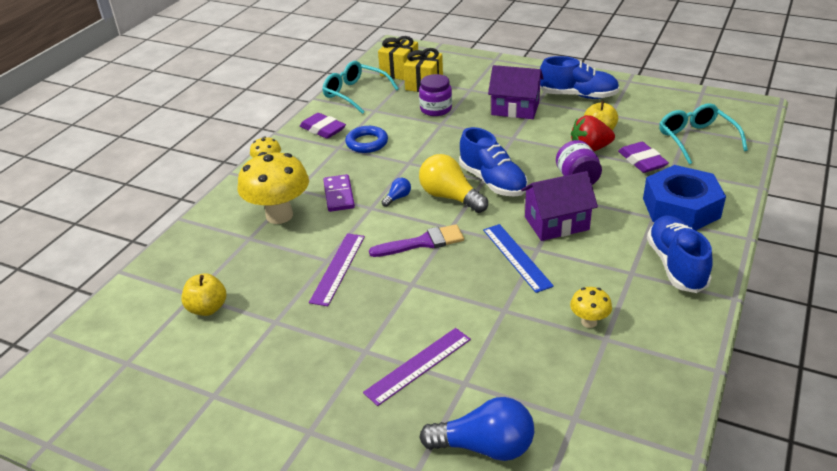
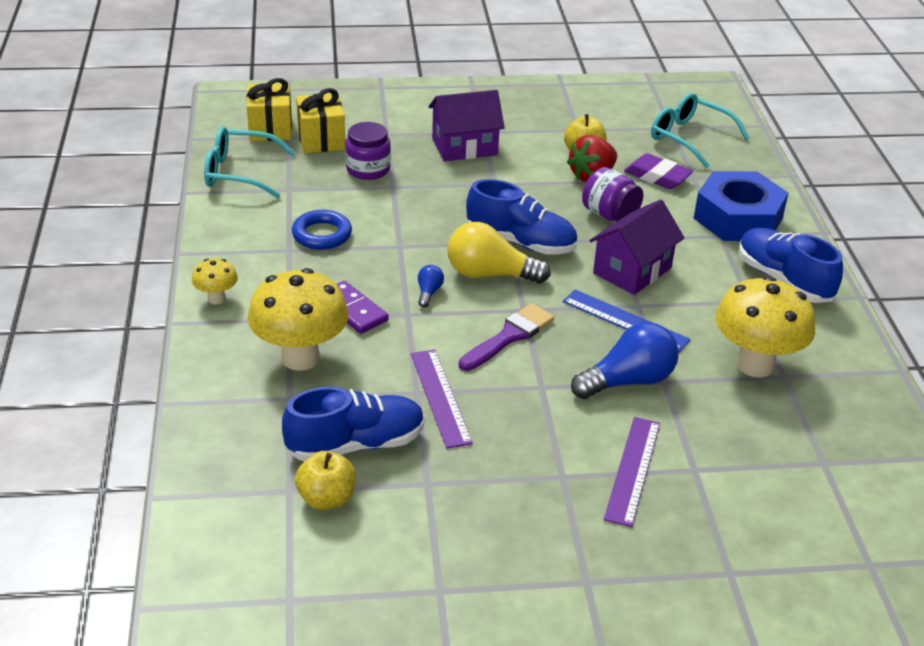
camera: 35 degrees left, 0 degrees up
(323, 129) = (244, 231): purple eraser -> none
(485, 446) = (770, 522): blue light bulb -> blue light bulb (628, 381)
(578, 95) = (522, 114): blue shoe -> blue shoe (356, 444)
(589, 322) = (755, 365): yellow mushroom -> yellow mushroom, size x2.06

